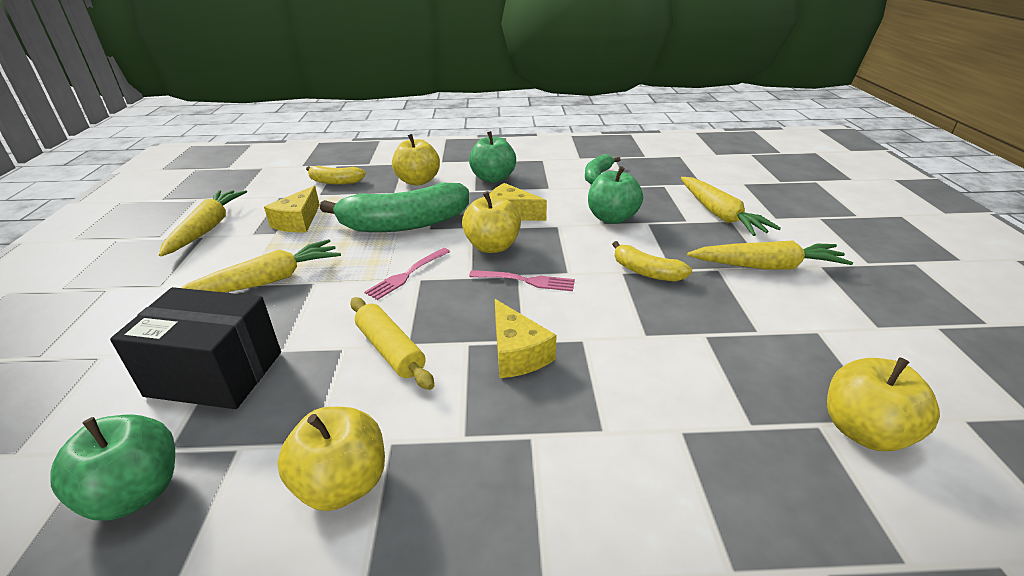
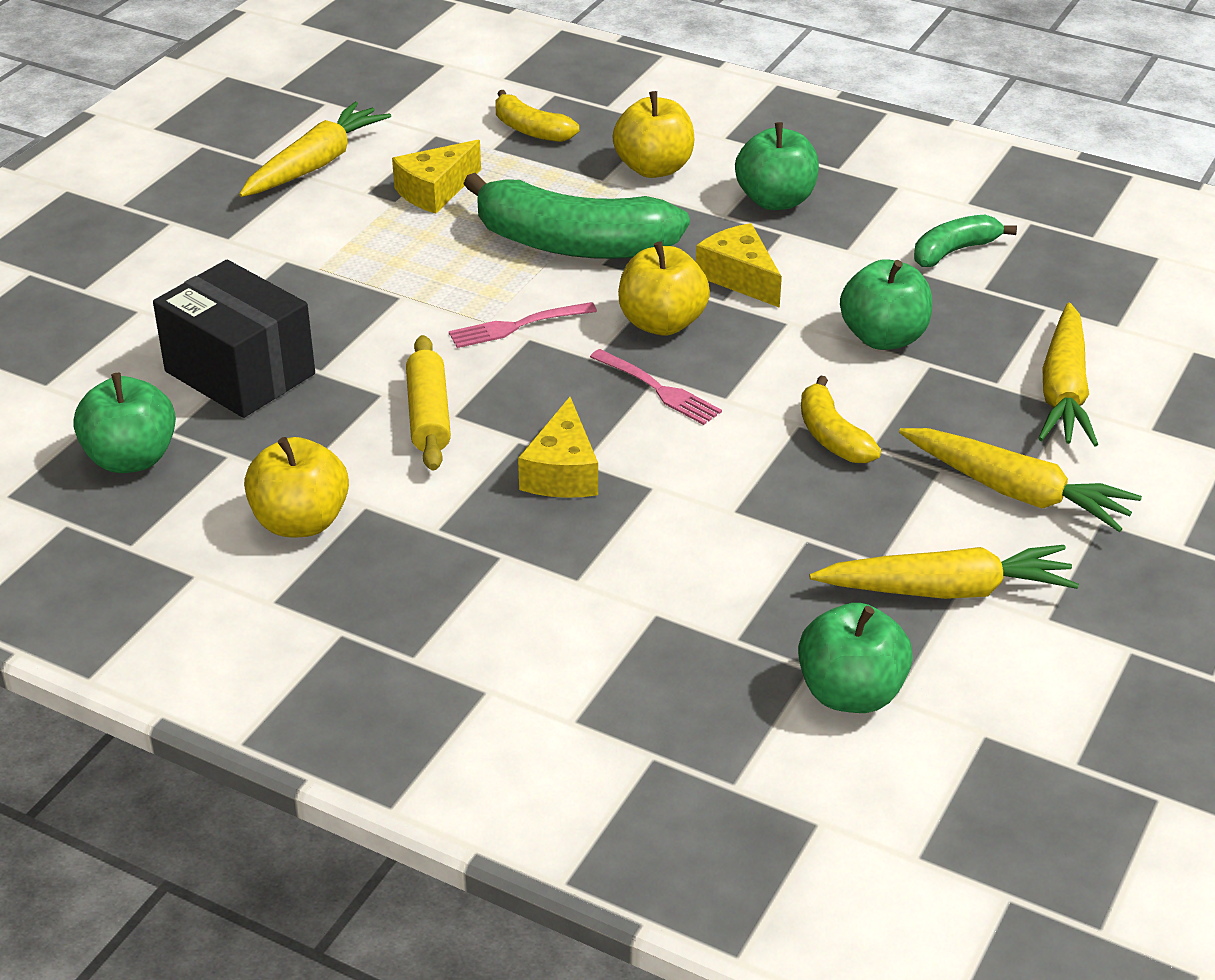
camera: 30 degrees right, 5 degrees up
(267, 281) = (347, 275): yellow carrot -> yellow carrot (947, 590)
(864, 431) = (850, 693): yellow apple -> green apple

